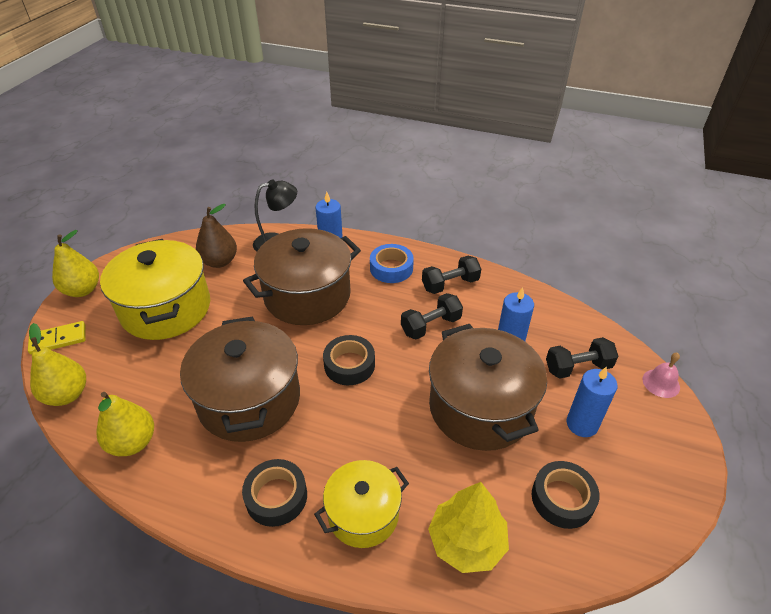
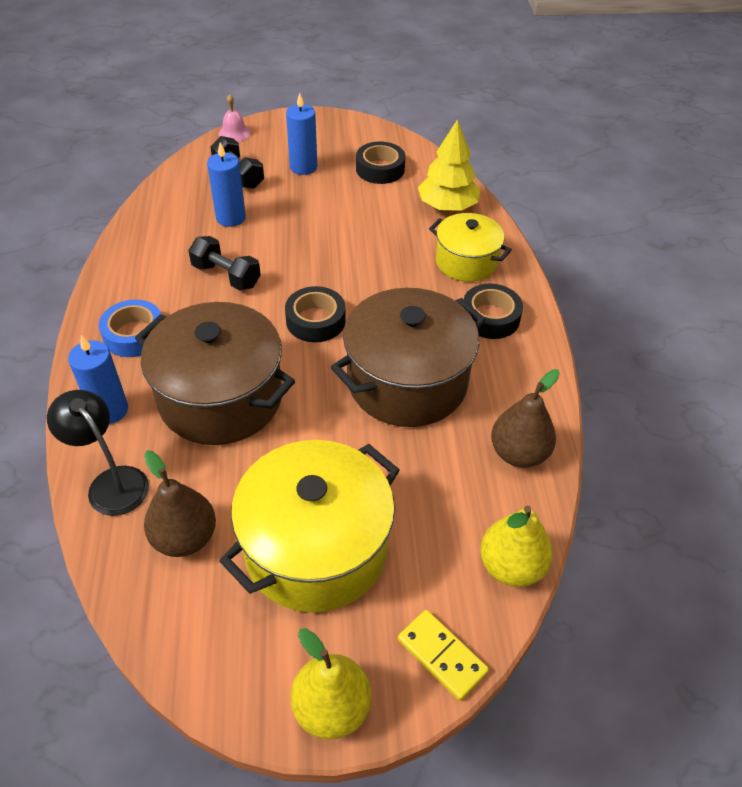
camera: 115 degrees left, 5 degrees up
(133, 442) = (519, 453): yellow pear -> brown pear
(450, 284) = (148, 276): black dumbbell -> none
(480, 407) = (318, 222): brown pot -> none

